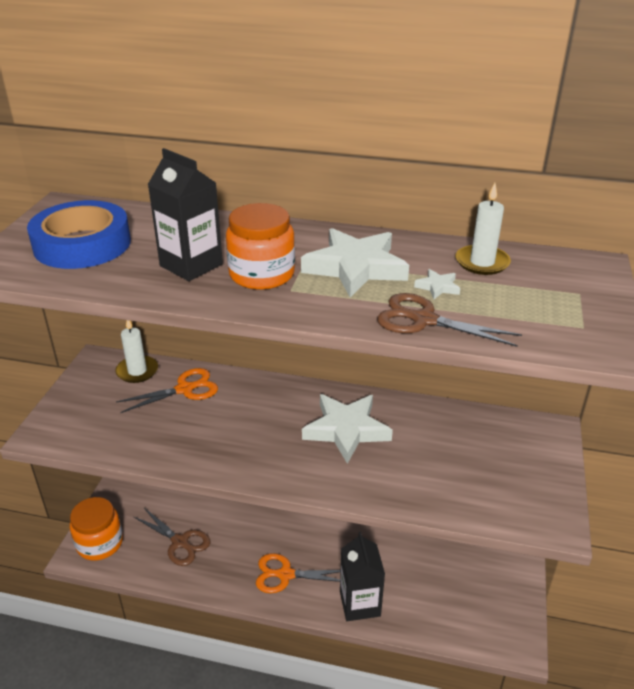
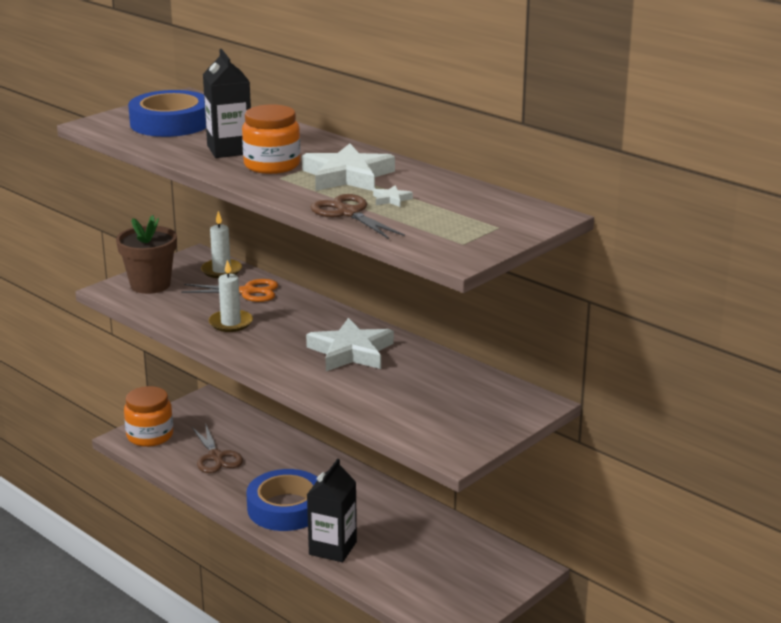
camera: 30 degrees right, 10 degrees down
(79, 413) = (150, 285): none -> brown flower pot
(285, 575) = (286, 508): orange scissors -> blue tape
(482, 262) = (453, 194): white candle -> white candle (231, 323)

